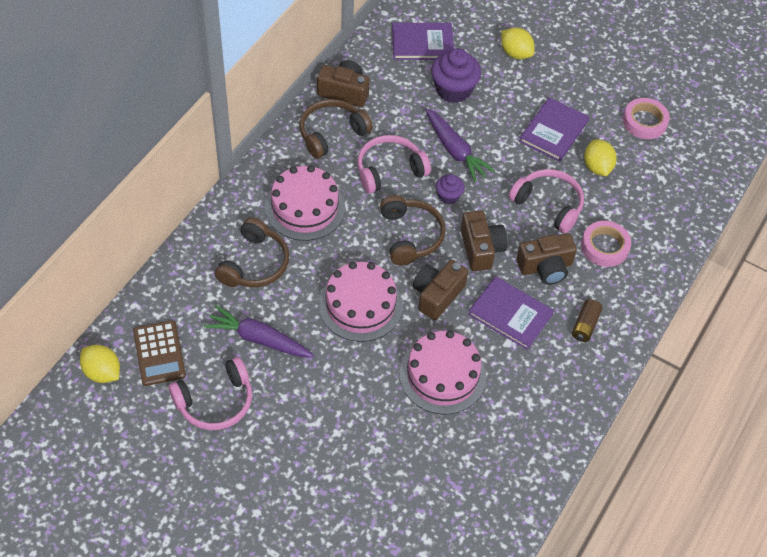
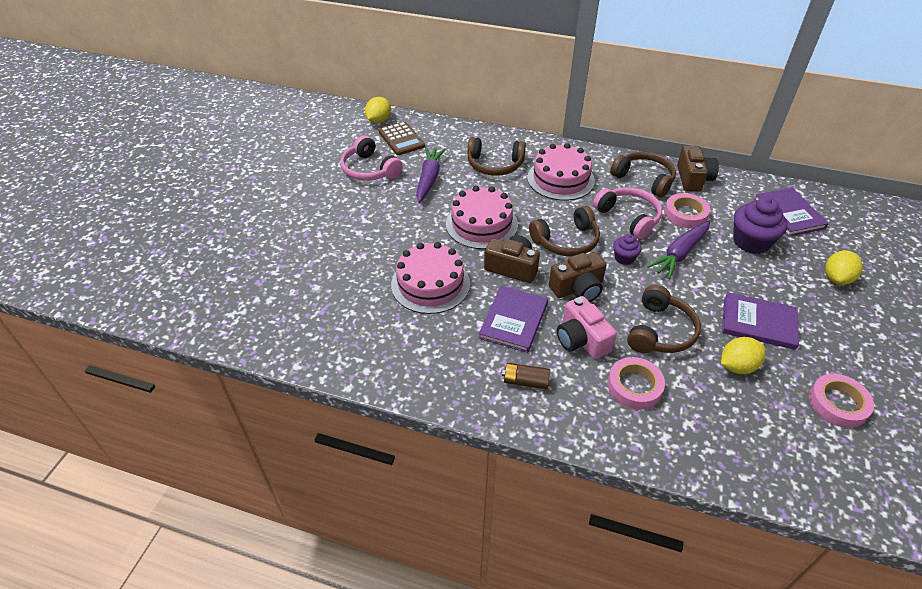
camera: 80 degrees right, 10 degrees down
(159, 353) = (401, 139): brown calculator -> brown calculator turned 90 degrees counterclockwise
(398, 122) = (685, 214): none -> pink tape
(545, 267) = (581, 339): brown camera -> pink camera
(548, 204) = (660, 331): pink headphones -> brown headphones

